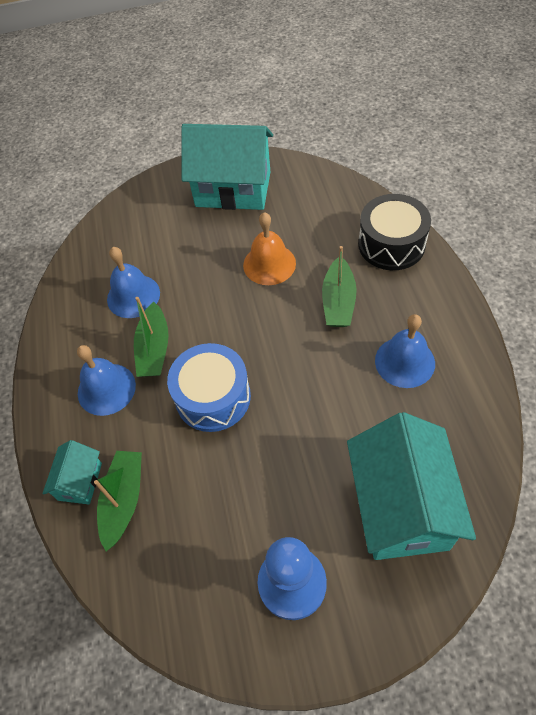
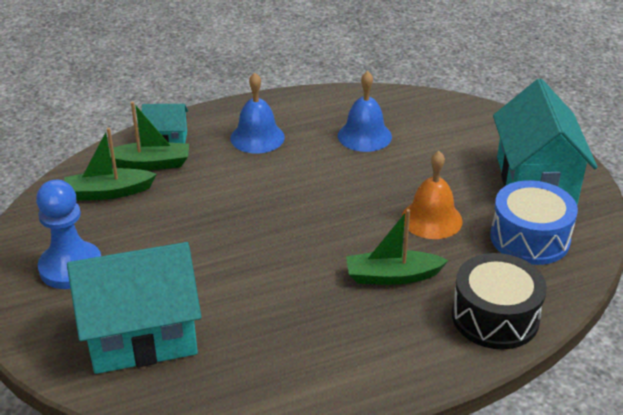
camera: 75 degrees right, 20 degrees down
(154, 349) = (305, 157): green boat -> green boat (108, 192)
(213, 397) = (255, 199): blue drum -> blue drum (529, 238)
(404, 362) = (318, 334): blue bell -> none

